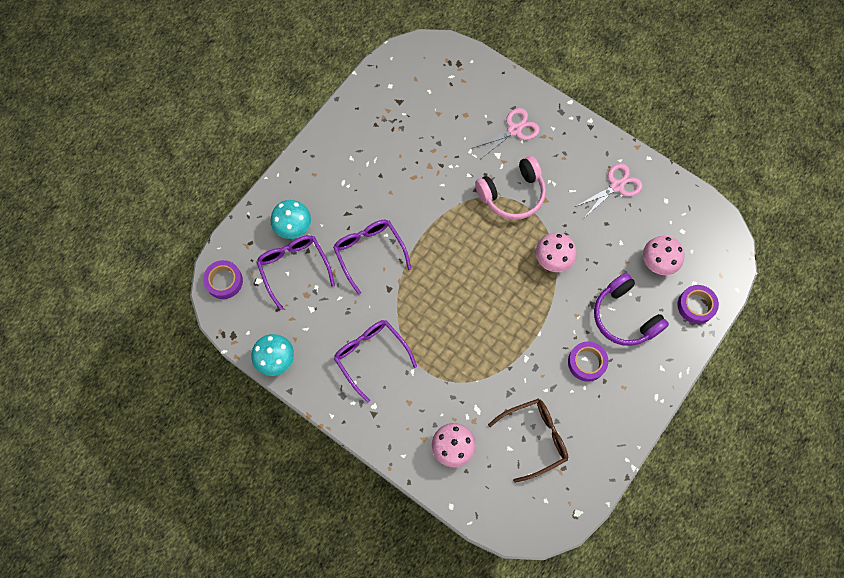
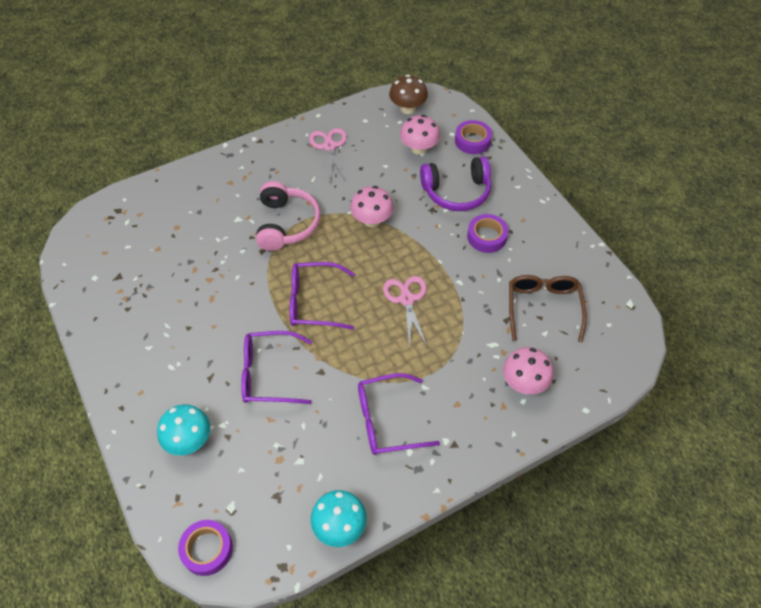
camera: 65 degrees left, 15 degrees down
(294, 268) = (239, 460): purple glasses -> purple glasses (314, 302)
(514, 130) = (221, 196): pink scissors -> pink scissors (407, 299)
(703, 231) = (407, 108): none -> brown mushroom

